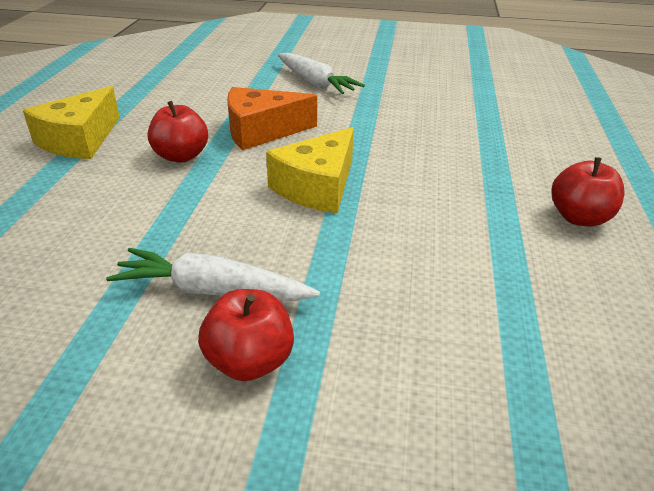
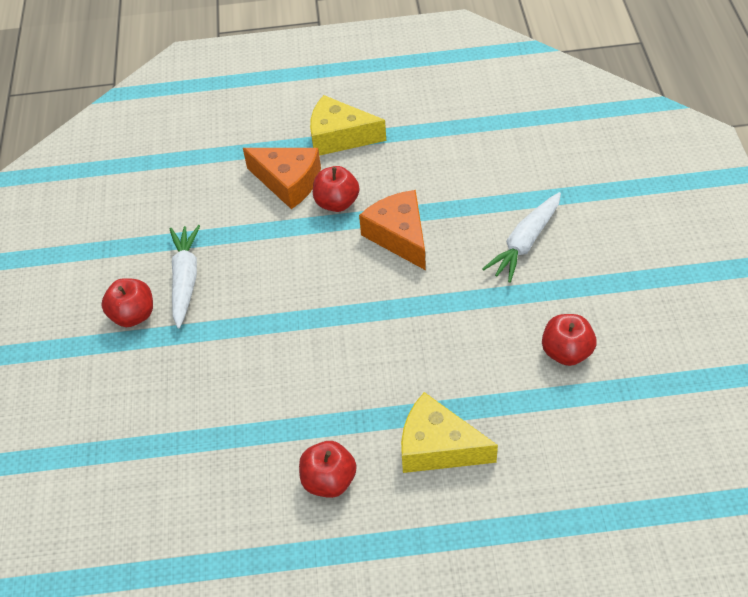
camera: 80 degrees right, 15 degrees up
(113, 181) = (288, 182): none -> orange cheese
(317, 187) = (320, 298): yellow cheese -> yellow cheese (438, 447)
(441, 88) = (566, 352): none -> red apple

